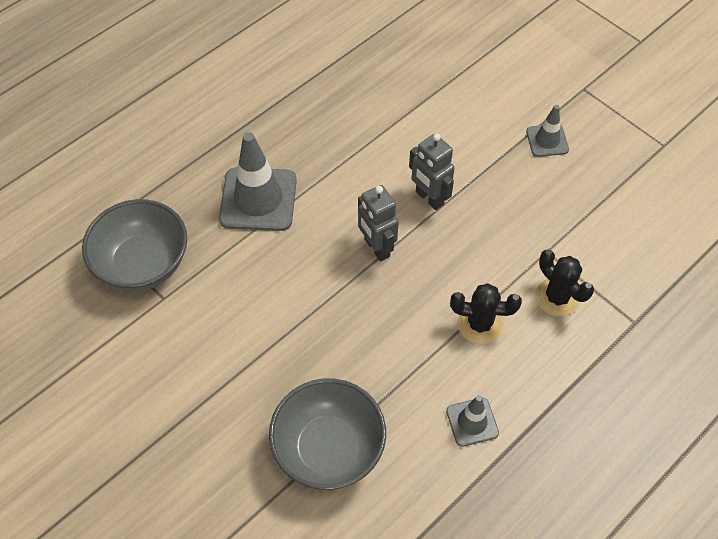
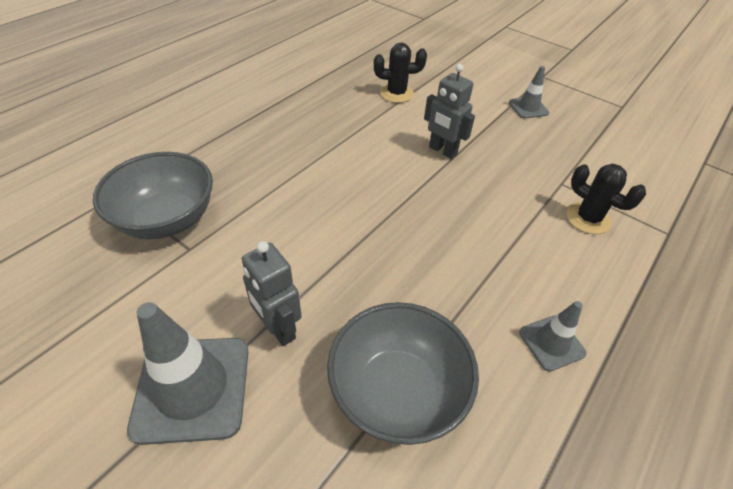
camera: 10 degrees left, 10 degrees down
(258, 199) = (283, 160): grey traffic cone -> grey traffic cone (192, 388)
(376, 248) = (404, 190): grey robot -> grey robot (278, 329)
(480, 324) = (524, 246): black cactus -> black cactus (396, 93)

